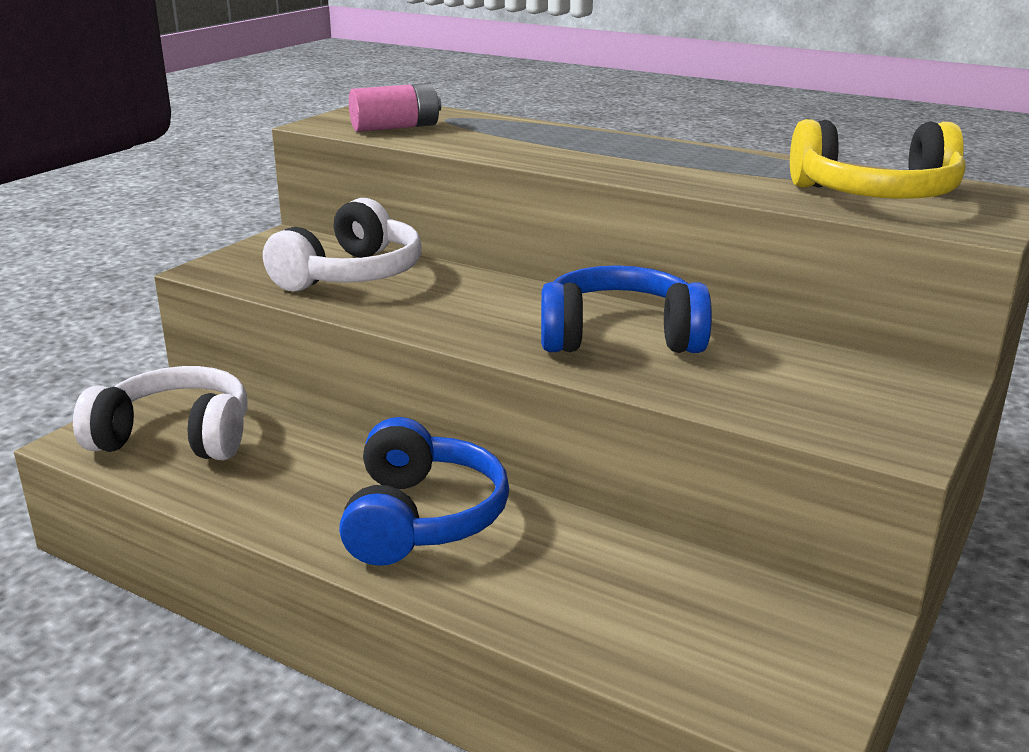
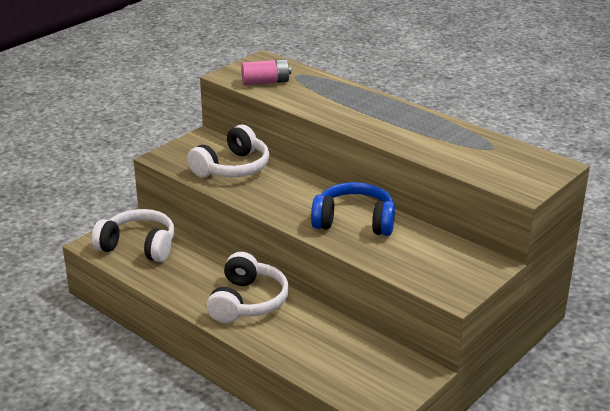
camera: 10 degrees right, 5 degrees up
(421, 518) = (247, 302): blue headphones -> white headphones
(875, 195) = (491, 161): yellow headphones -> none

